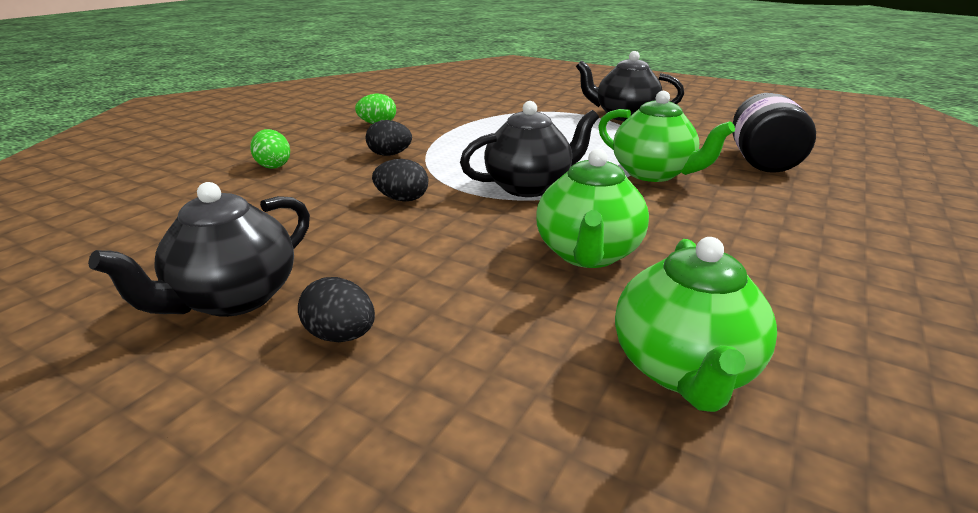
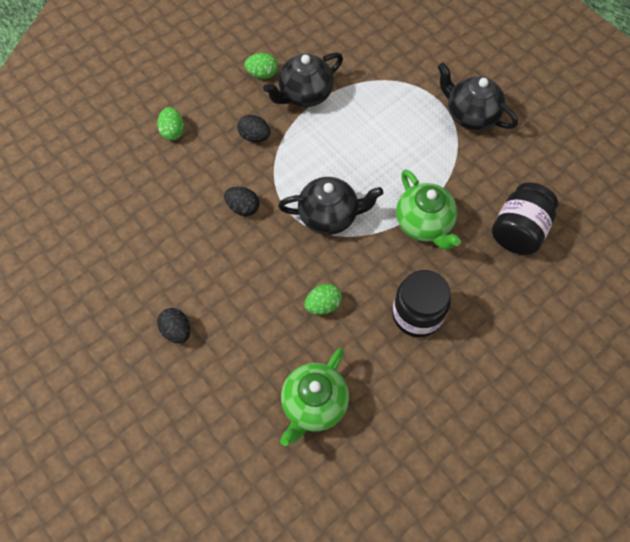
camera: 20 degrees right, 35 degrees up
(234, 298) = (134, 285): black teapot -> black teapot (304, 94)
(587, 254) = (323, 305): green teapot -> green egg
(730, 235) = (417, 314): none -> black jar

